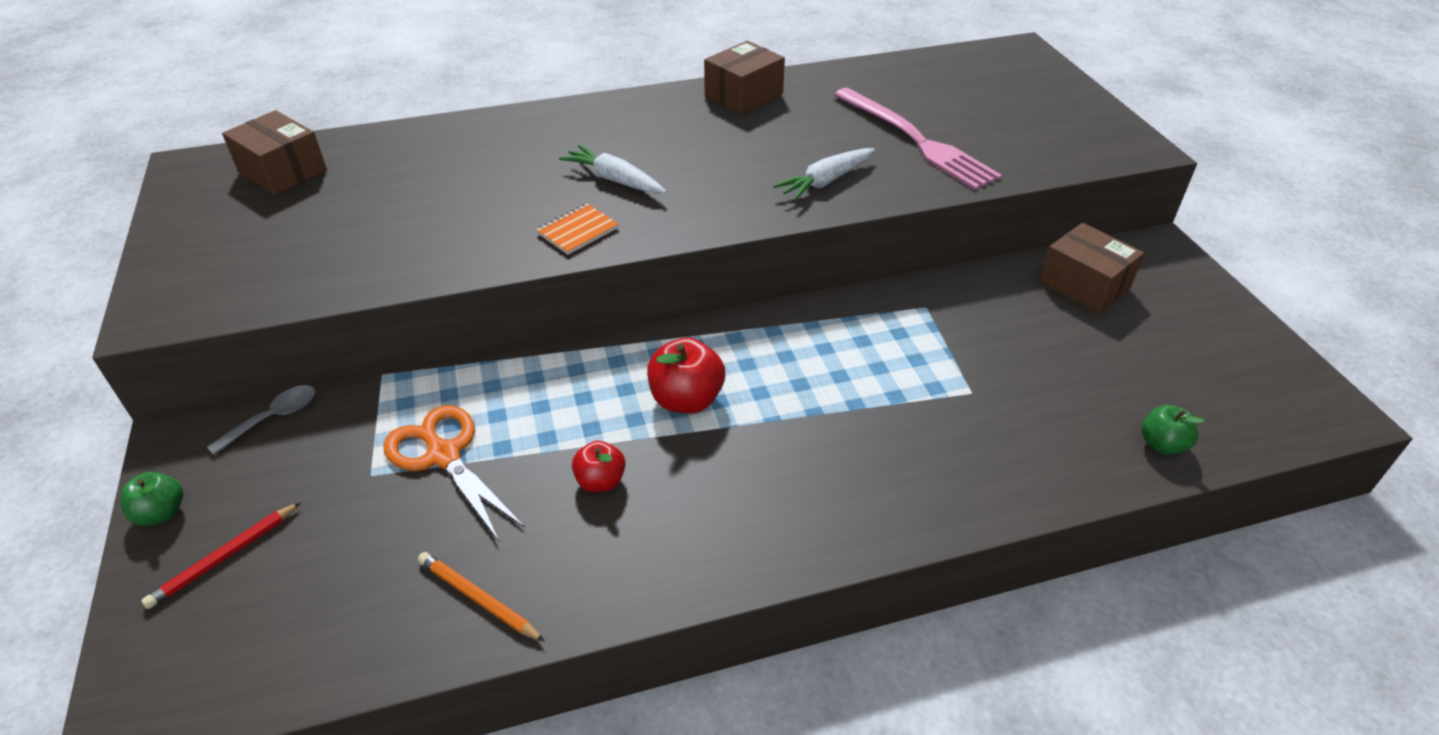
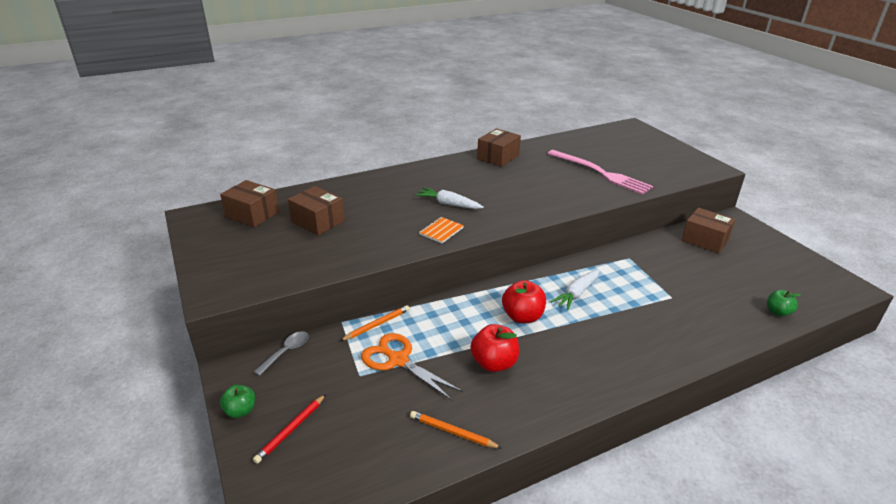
camera: 10 degrees left, 10 degrees down
(381, 193) = (318, 221): none -> brown box
(437, 386) = (377, 325): none -> orange pencil
(600, 481) = (494, 363): red apple -> red apple, size x1.59
(826, 181) = (563, 196): white carrot -> white carrot (577, 293)

